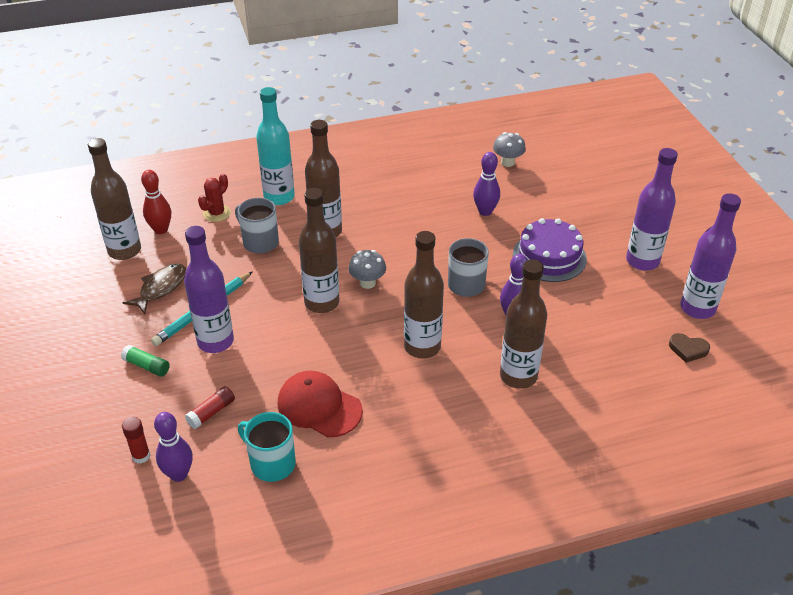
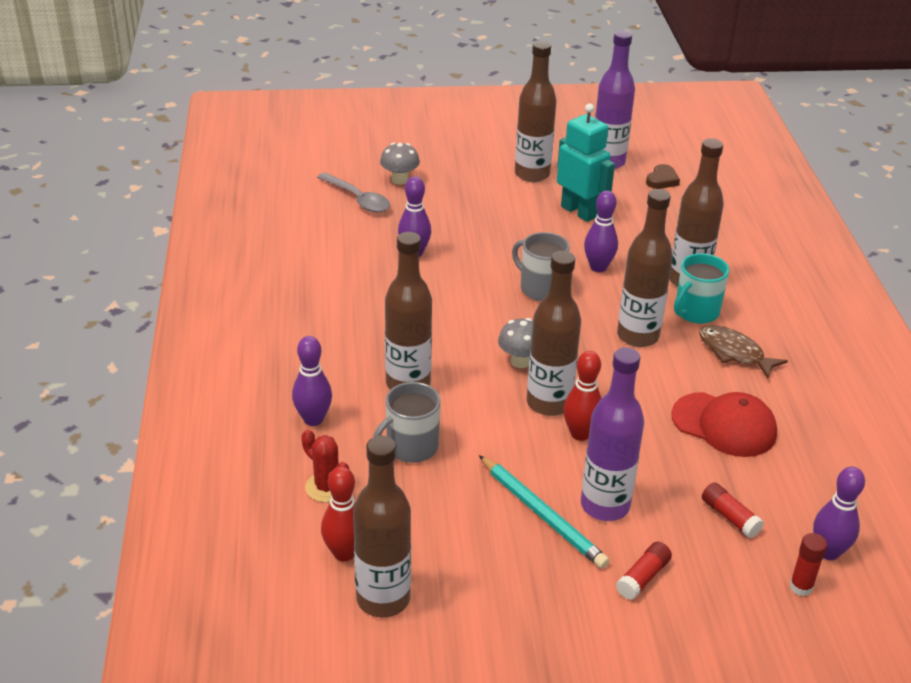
camera: 80 degrees left, 5 degrees down
(147, 366) = (643, 577): green glue stick -> red glue stick
(161, 288) = (484, 557): brown fish -> brown fish (734, 352)
(272, 463) = (808, 471): turquoise mug -> turquoise mug (695, 312)
(279, 197) = (313, 419): turquoise bottle -> purple bowling pin
(290, 322) = (580, 434): none -> red bowling pin
(319, 407) = (724, 425): red cap -> red cap turned 105 degrees counterclockwise
(507, 162) = (324, 220): grey mushroom -> grey mushroom (399, 180)
(545, 173) = (358, 199): none -> grey spoon
(549, 257) = (509, 226): purple cake -> none
(596, 296) = (579, 212): none -> turquoise robot
(642, 261) = (532, 174): purple bottle -> brown bottle

